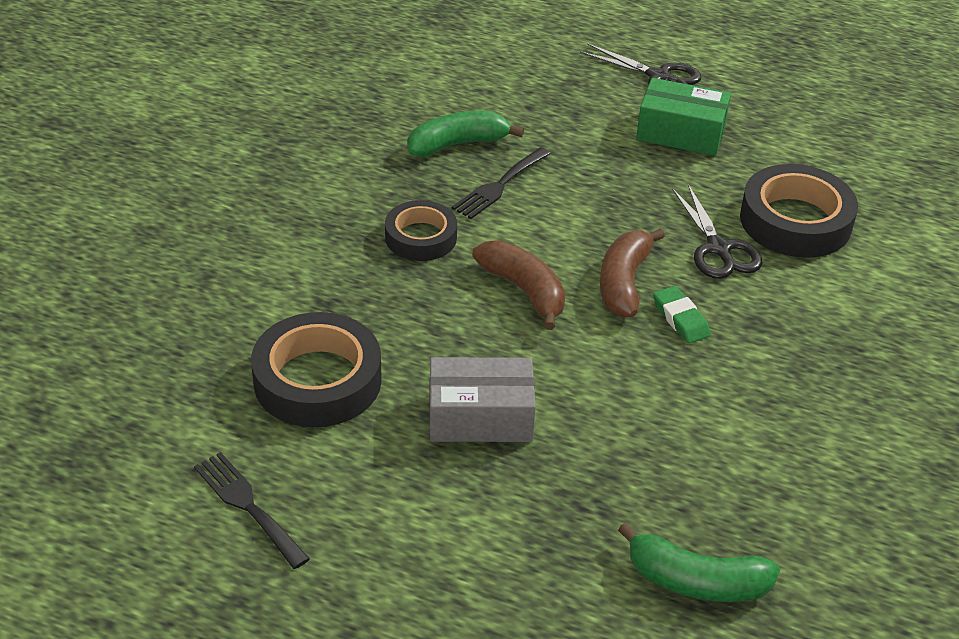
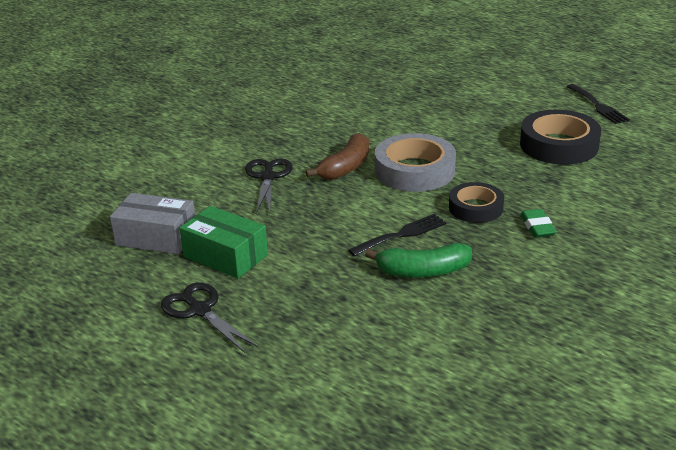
camera: 160 degrees left, 10 degrees down
(480, 417) = (466, 122): grey box -> grey box (156, 237)
(524, 291) = (414, 170): brown banana -> grey tape
(680, 319) = (323, 147): green eraser -> green eraser (537, 227)
(696, 581) = (387, 67): green banana -> none
(795, 221) = (199, 186): black tape -> none

